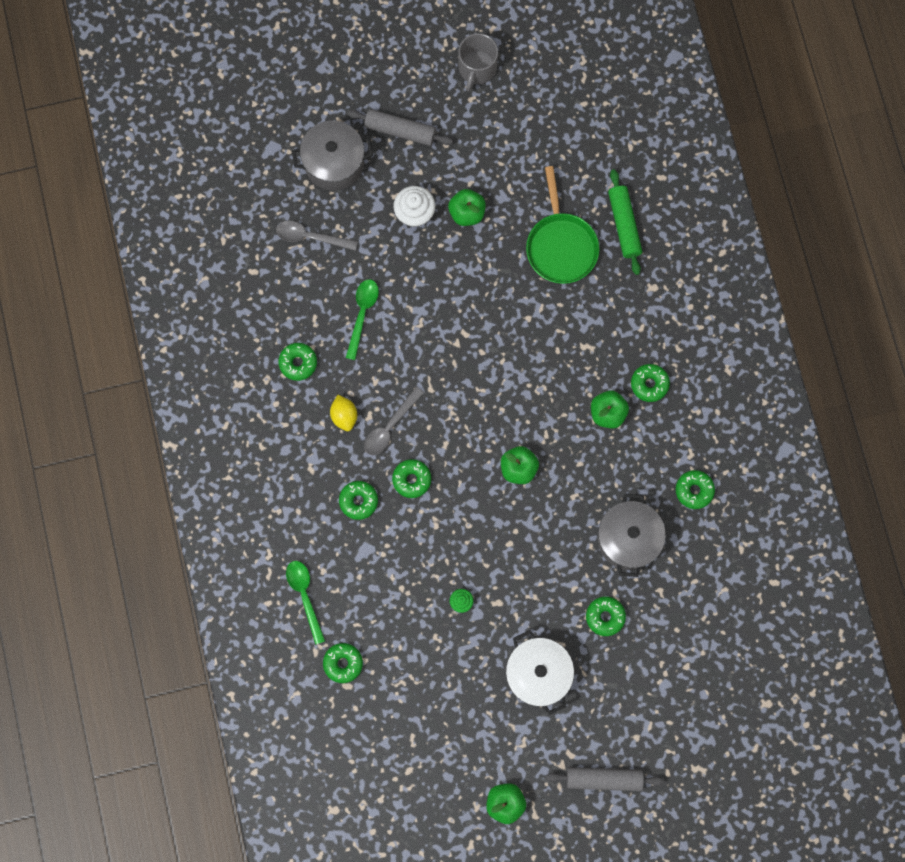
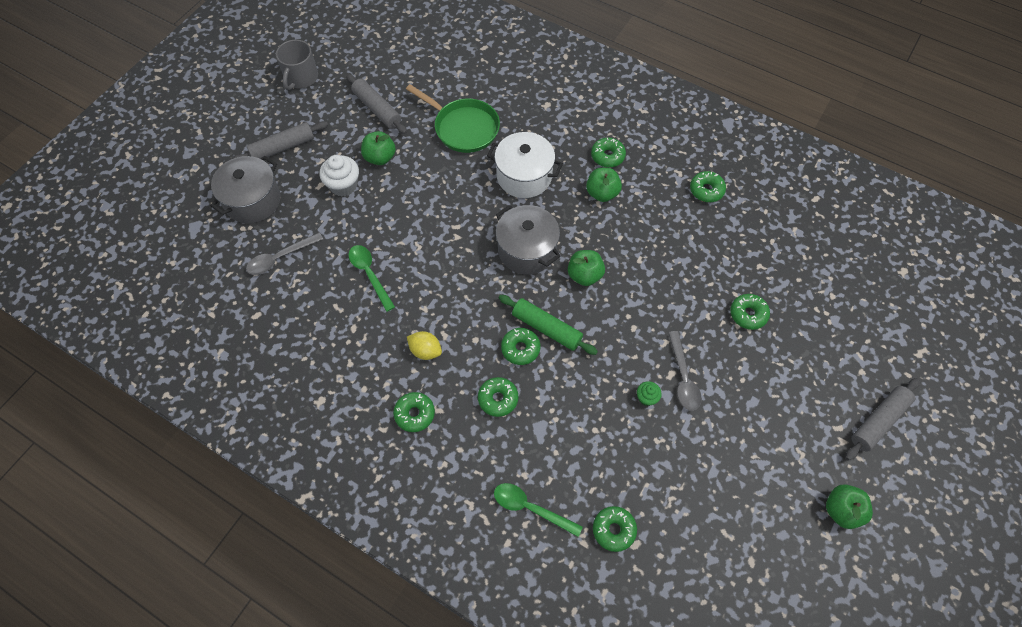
camera: 45 degrees left, 15 degrees down
(298, 363) = (353, 346): green donut -> green donut (414, 414)
(390, 426) = (467, 328): grey spoon -> grey spoon (683, 377)
(477, 68) = (301, 77): grey mug -> grey mug turned 45 degrees clockwise
(509, 160) = (377, 109): none -> grey rolling pin
(538, 674) = (753, 394): white pot -> white pot (524, 176)
(624, 224) = (490, 87): green rolling pin -> green rolling pin (546, 328)
(628, 539) = (703, 253): grey pot -> grey pot (527, 250)

